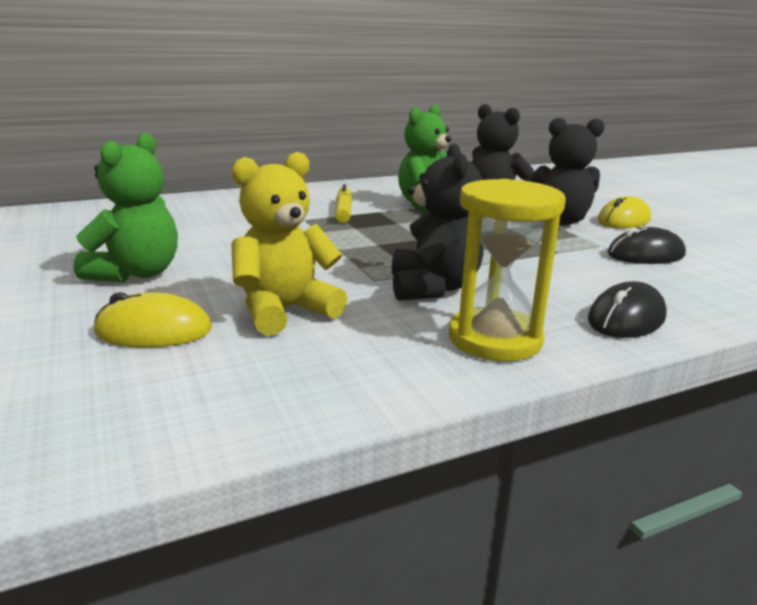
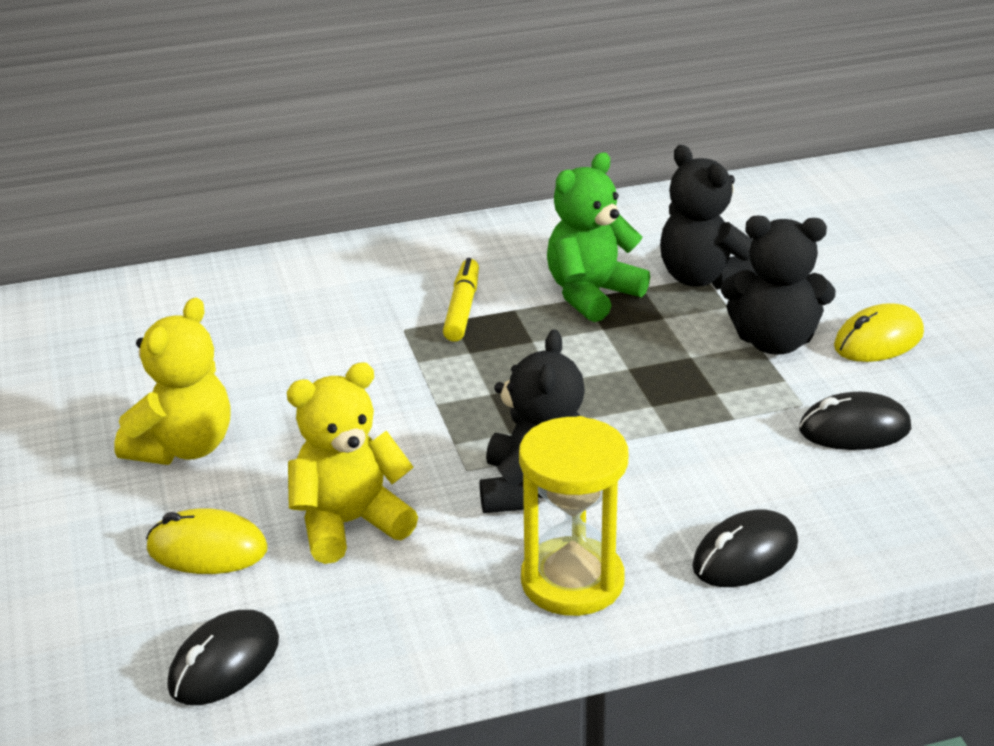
camera: 10 degrees right, 10 degrees up
(136, 273) = (183, 447): green teddy bear -> yellow teddy bear
(168, 415) = (224, 663): none -> black mouse

